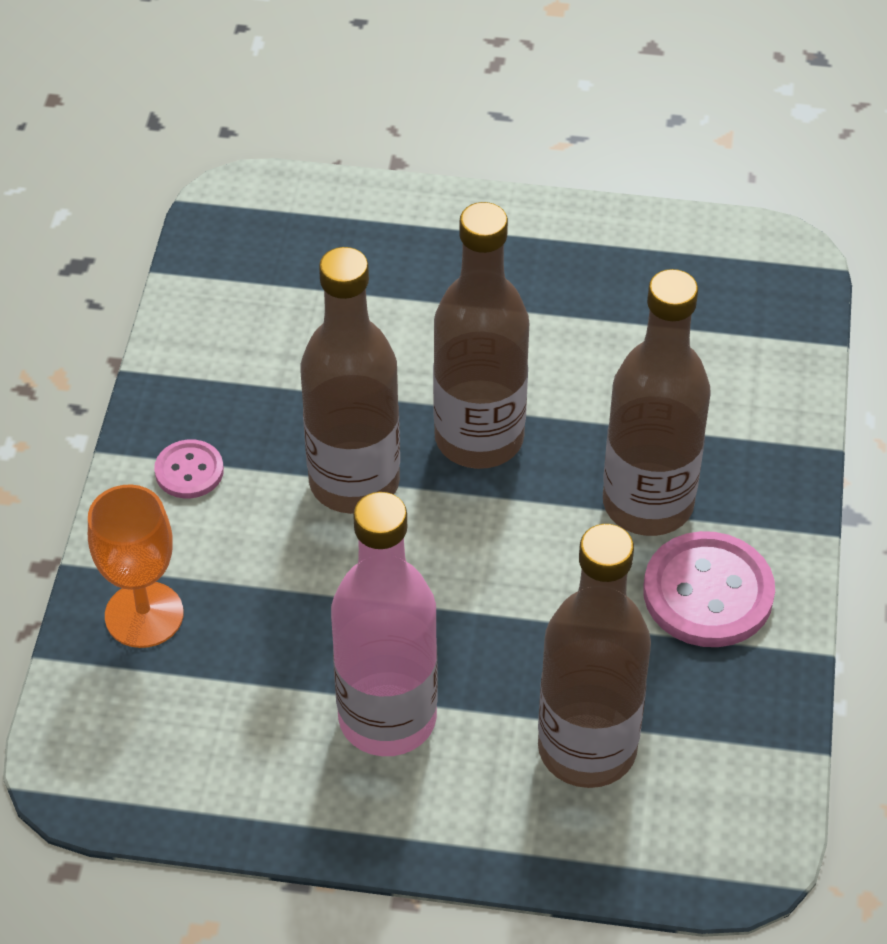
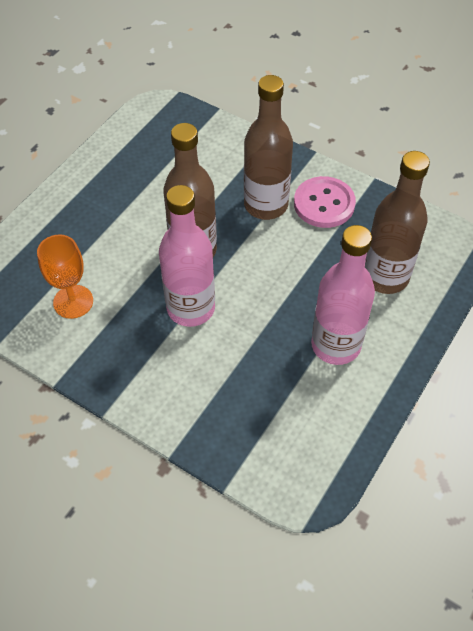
camera: 65 degrees left, 5 degrees up
(144, 615) = (223, 428): orange goblet -> orange goblet (73, 301)
(189, 471) = (142, 376): pink button -> none
(354, 482) = (191, 308): brown bottle -> pink bottle

